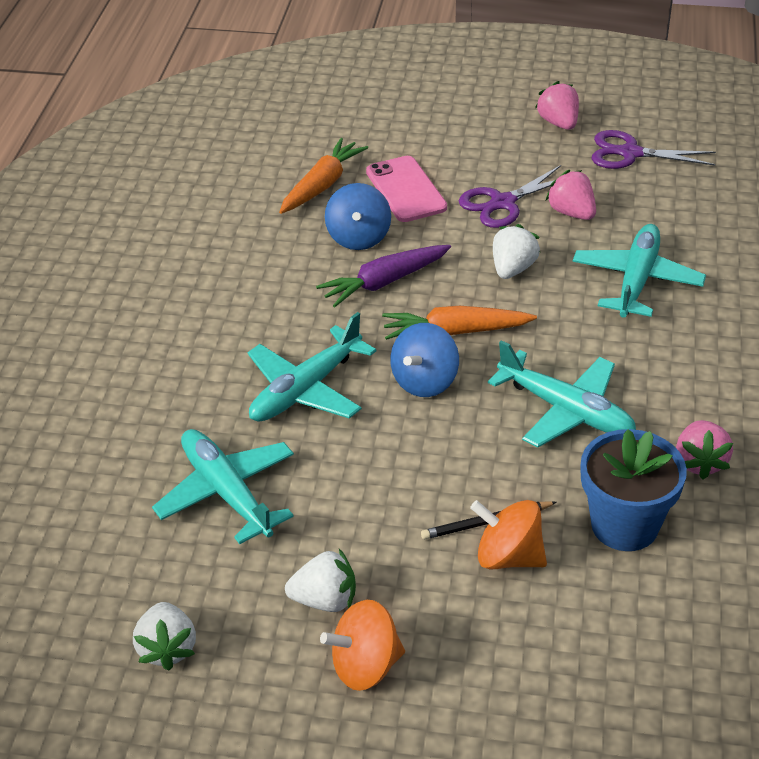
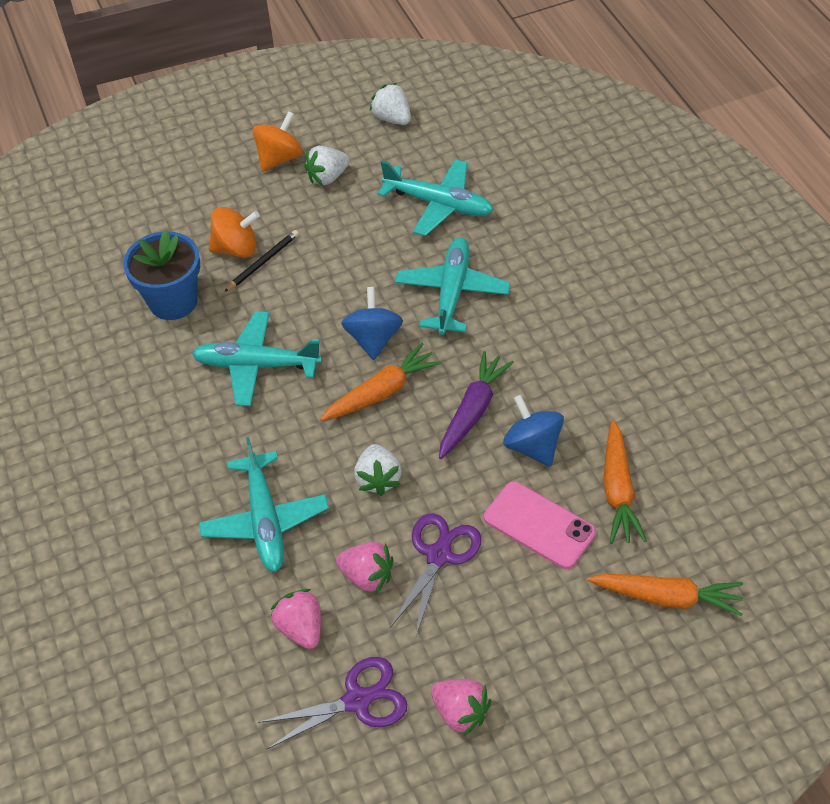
camera: 150 degrees right, 10 degrees up
(356, 121) = (667, 597): none -> orange carrot
(700, 462) = (141, 370): pink strawberry -> pink strawberry (301, 628)

